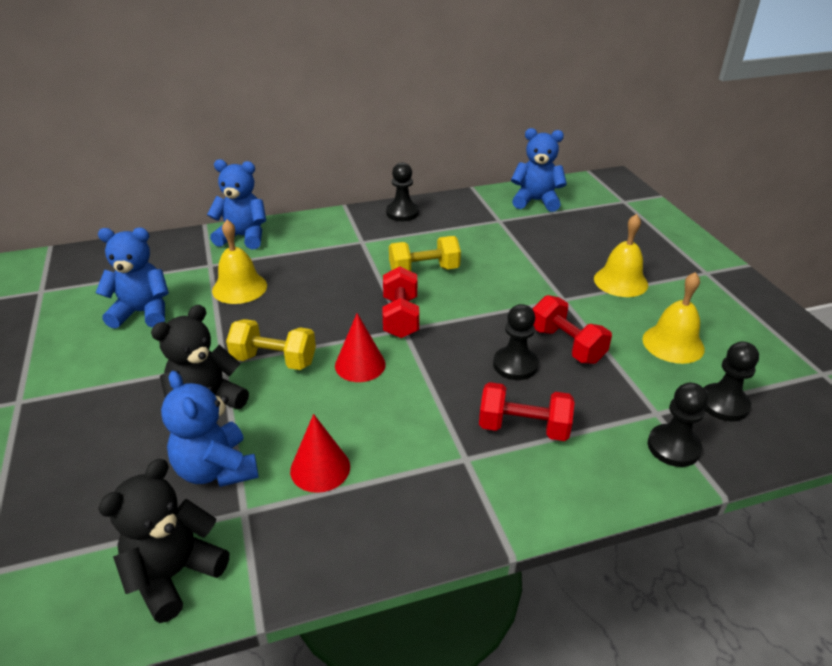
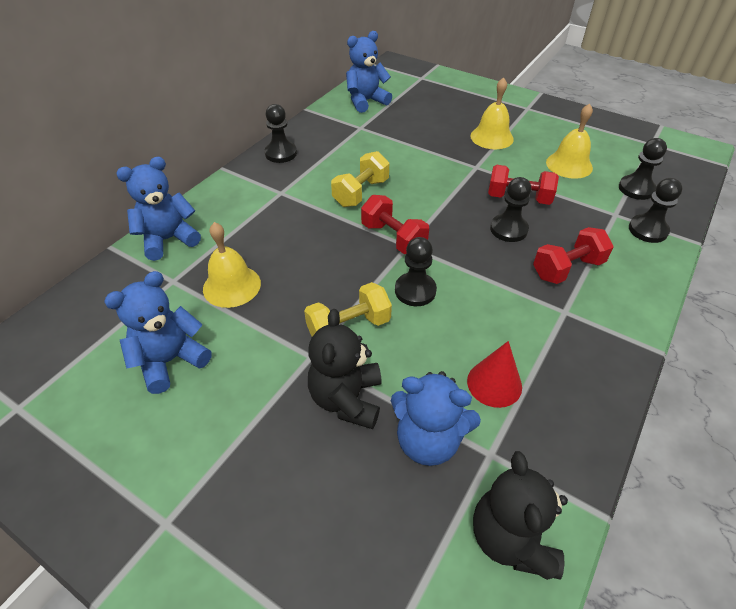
camera: 40 degrees left, 10 degrees up
(360, 365) = (415, 290): red cone -> black pawn

